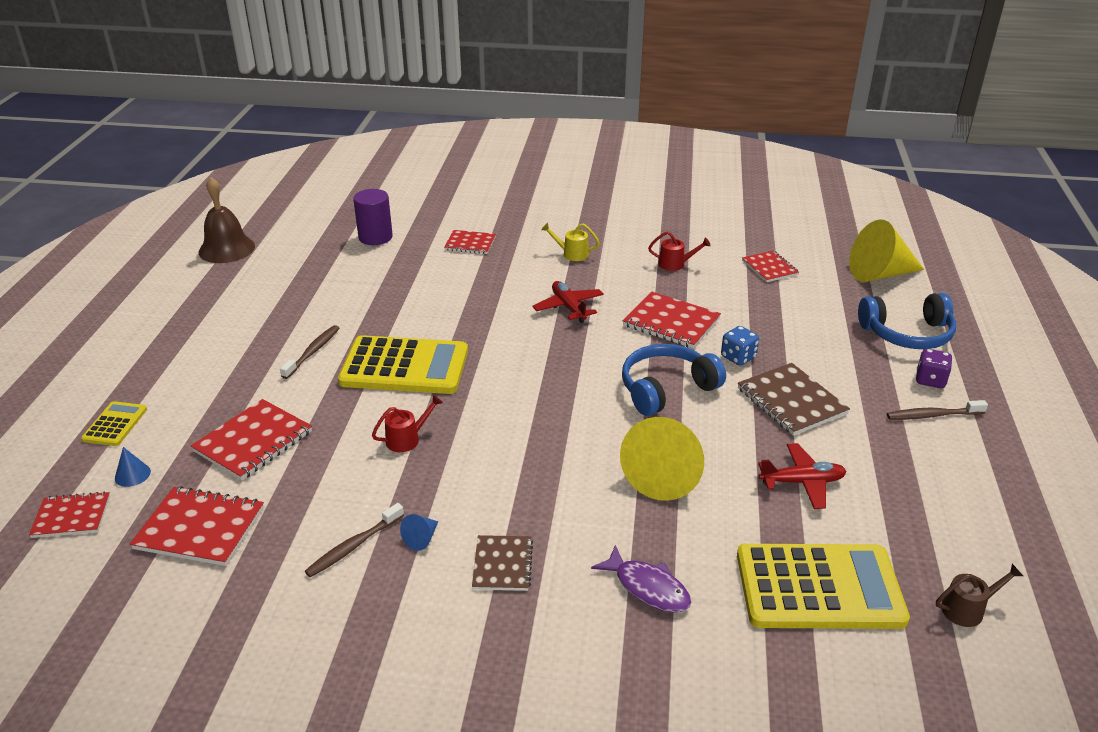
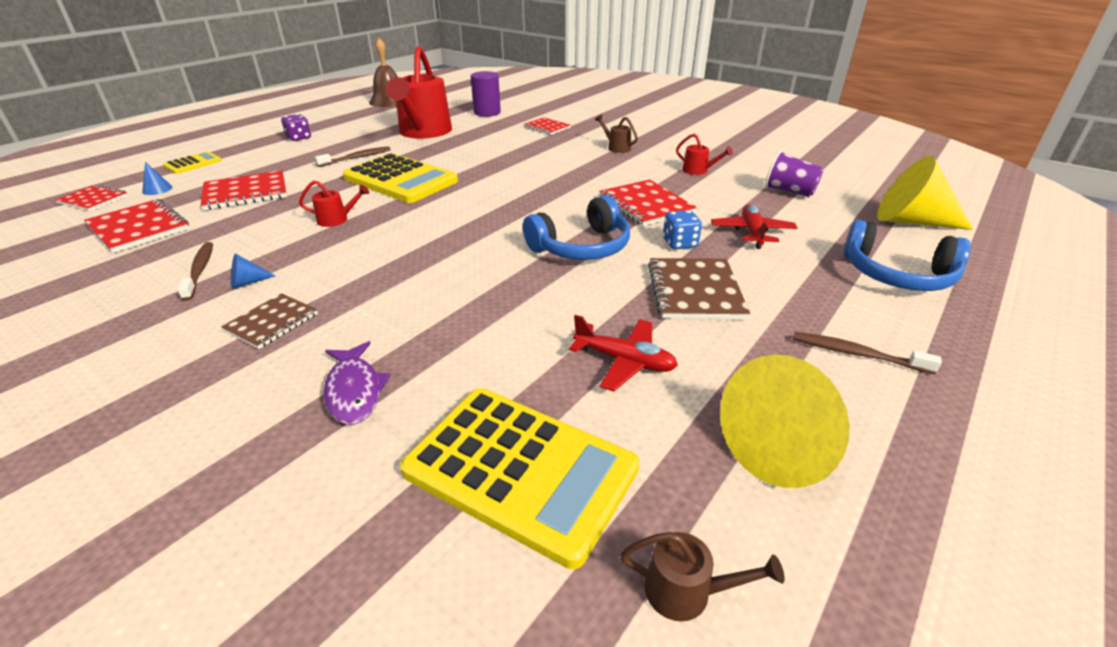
camera: 30 degrees right, 0 degrees up
(340, 290) = (423, 133): none -> red watering can
(353, 546) = (200, 270): brown toothbrush -> brown toothbrush turned 90 degrees clockwise
(568, 307) = (570, 176): red plane -> red plane (752, 232)
(571, 254) = (616, 147): yellow watering can -> brown watering can
(664, 475) = (494, 307): yellow cone -> yellow cone (783, 446)
(666, 389) = (581, 247): blue headphones -> blue headphones turned 150 degrees clockwise
(769, 268) = (789, 191): red notebook -> purple cup
(930, 380) = (887, 321): purple dice -> purple dice (299, 138)

